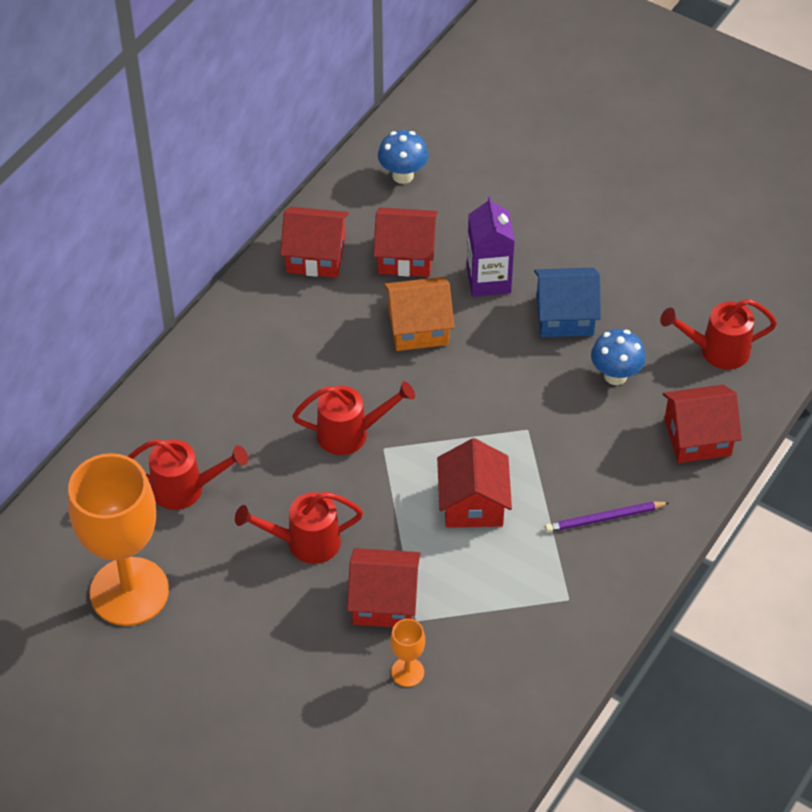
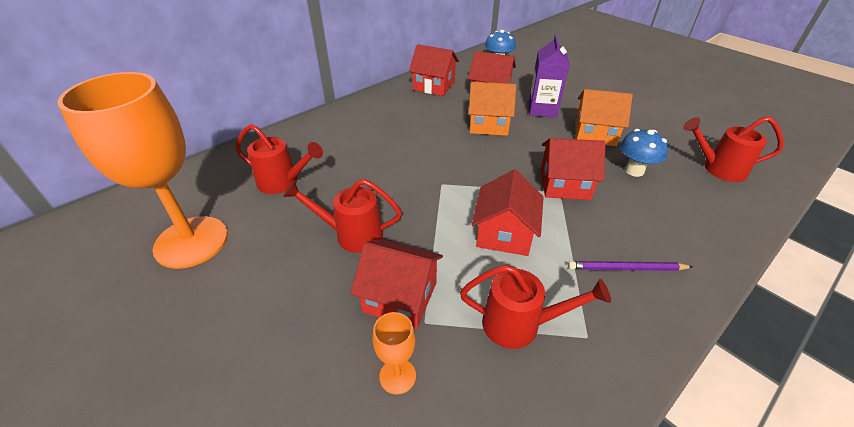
camera: 15 degrees right, 10 degrees down
(350, 433) = (420, 171): red watering can -> red watering can (519, 325)
(564, 316) = (594, 133): blue house -> orange house
(697, 437) = (711, 222): red house -> red house (564, 184)

